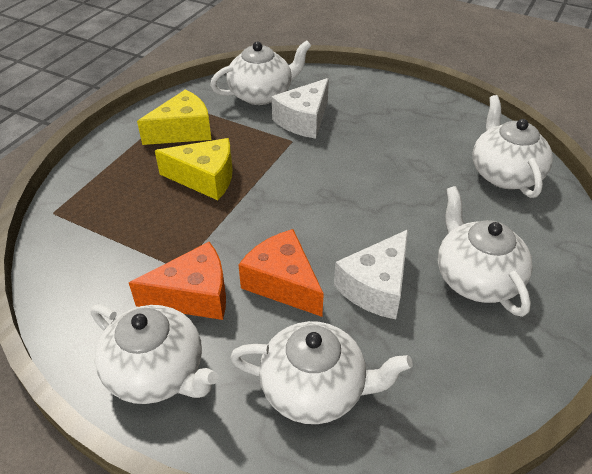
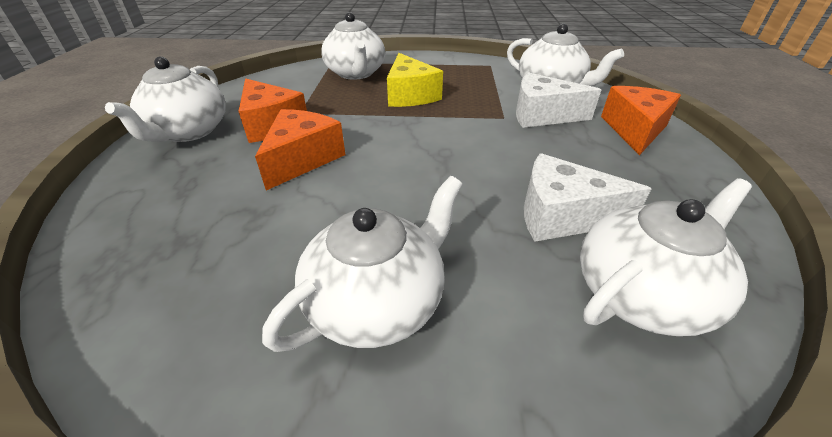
camera: 65 degrees right, 5 degrees down
(183, 131) = (458, 74): yellow cheese -> none
(315, 389) = (170, 208): white teapot -> white teapot (356, 73)
(355, 91) = (634, 130): none -> orange cheese
(376, 287) = (321, 215): white cheese -> white cheese (561, 216)

